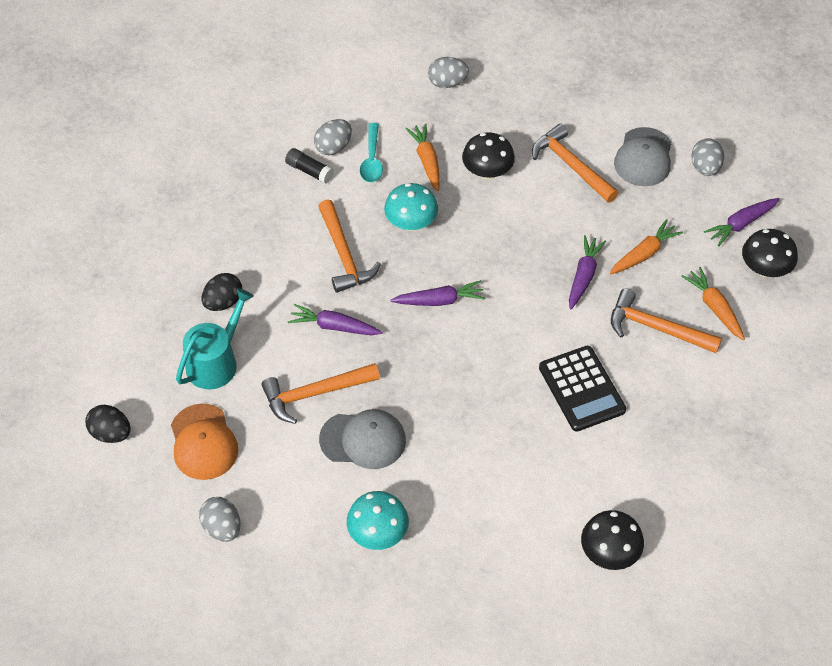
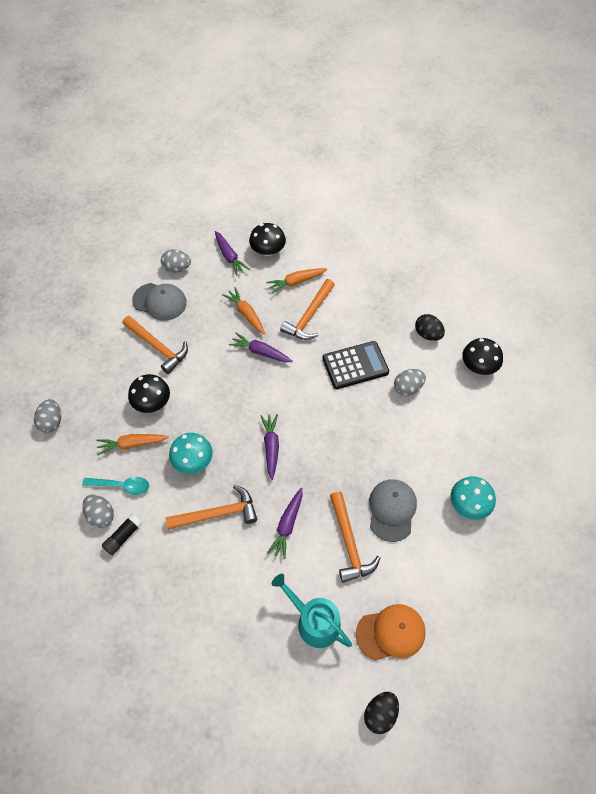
camera: 85 degrees left, 5 degrees up
(222, 528) = (467, 618): grey egg -> grey egg (408, 388)
(223, 302) = (253, 614): black egg -> black egg (428, 334)
(571, 166) = (158, 347): orange hammer -> orange hammer turned 105 degrees counterclockwise

